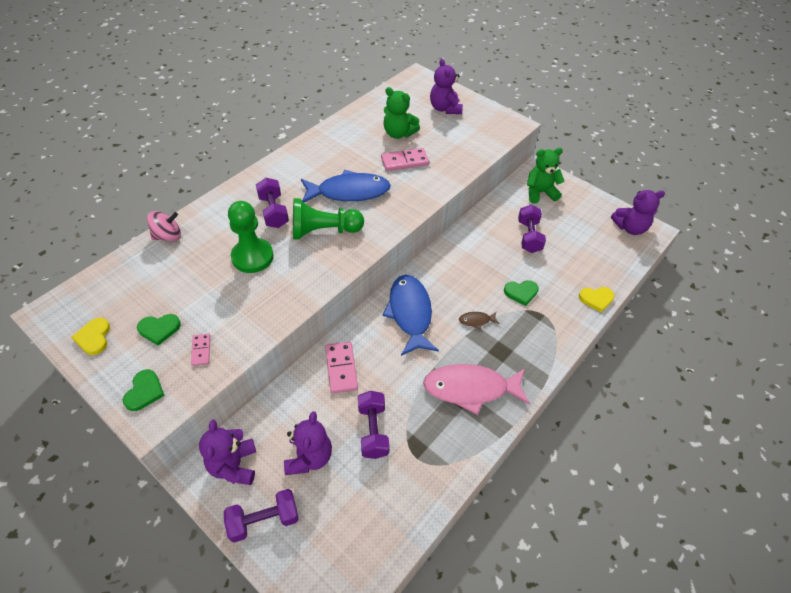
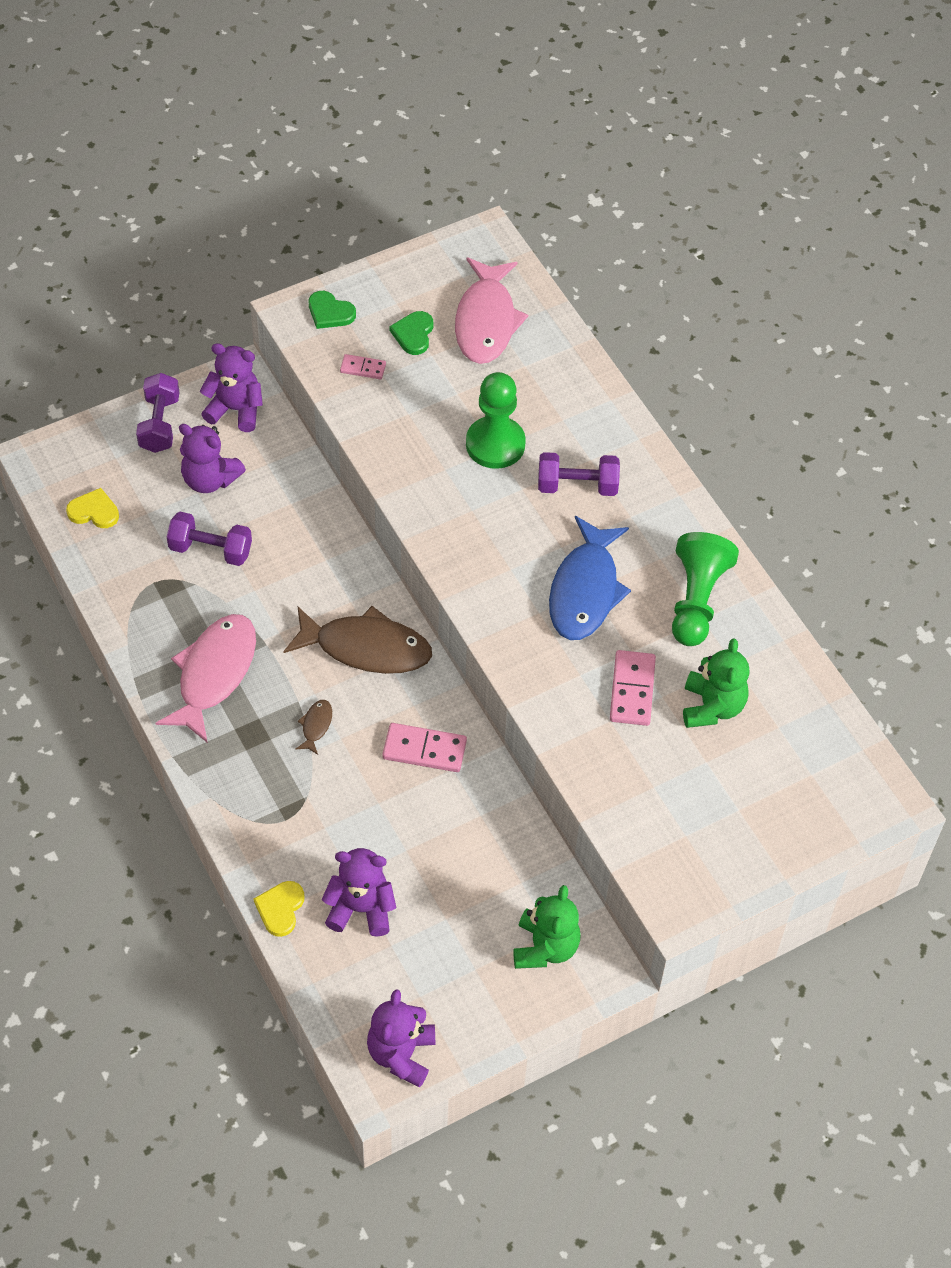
camera: 110 degrees right, 5 degrees up
(94, 337) = (428, 275): yellow heart -> yellow heart (94, 511)
(138, 290) = (486, 321): none -> pink fish
(168, 236) = (574, 360): pink spinning top -> none
(324, 231) = (512, 536): green pawn -> green pawn (696, 600)
(341, 368) = (313, 542): pink domino -> pink domino (424, 749)
(398, 133) = (712, 707): green teddy bear -> green teddy bear turned 135 degrees clockwise
(410, 313) = (366, 648): blue fish -> brown fish
(445, 108) = (765, 809): purple teddy bear -> purple teddy bear (361, 909)
(521, 292) = (339, 808): green heart -> none
(529, 236) = (447, 875): purple dumbbell -> none

